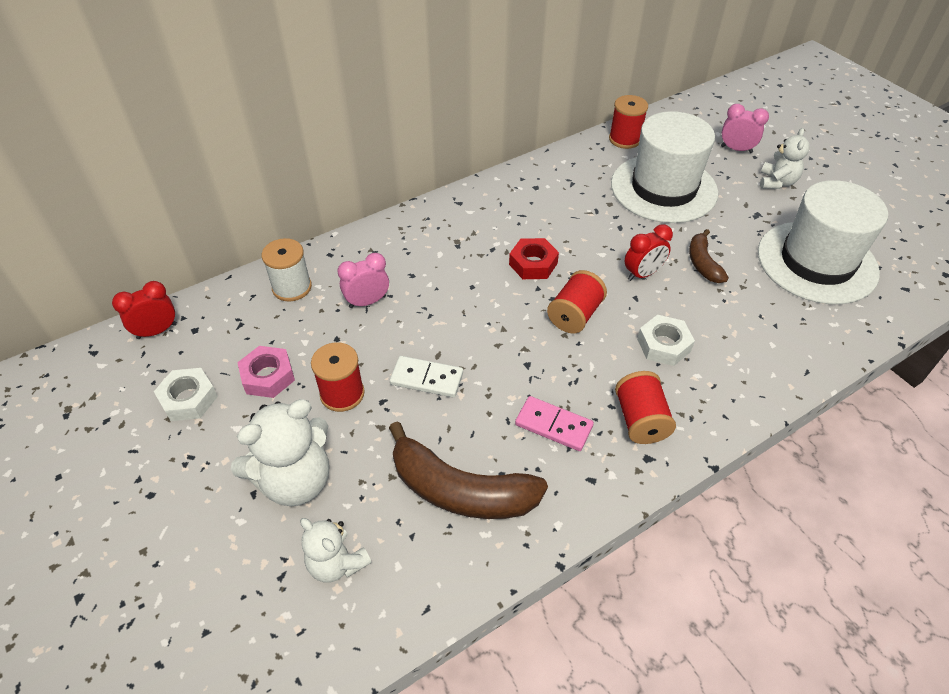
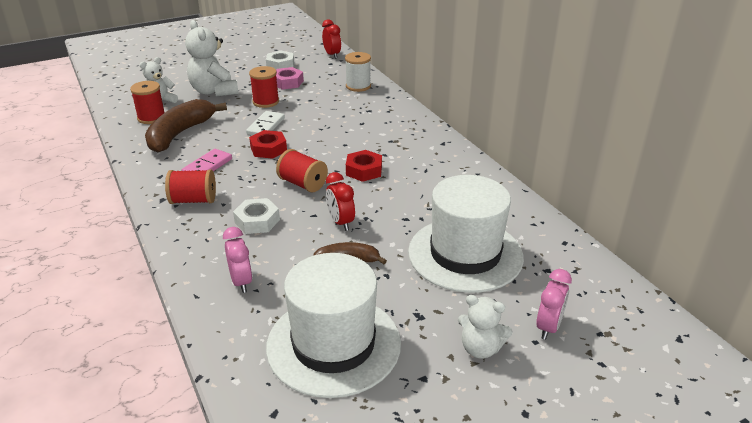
camera: 95 degrees right, 15 degrees down
(367, 302) = (339, 108): pink clock -> pink clock (241, 282)
(495, 363) = (268, 149): none -> red nut
(624, 139) = (553, 240): red spool -> red spool (151, 118)

